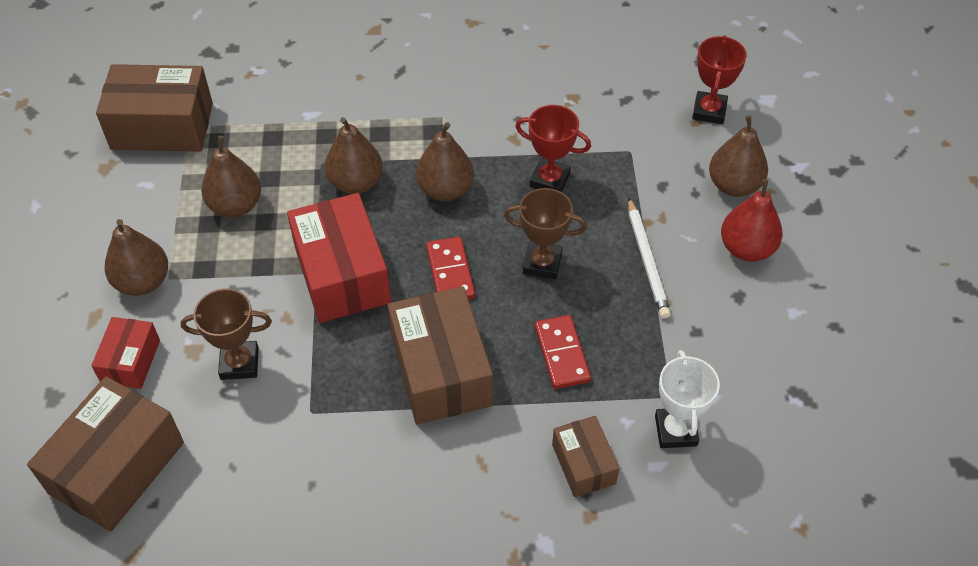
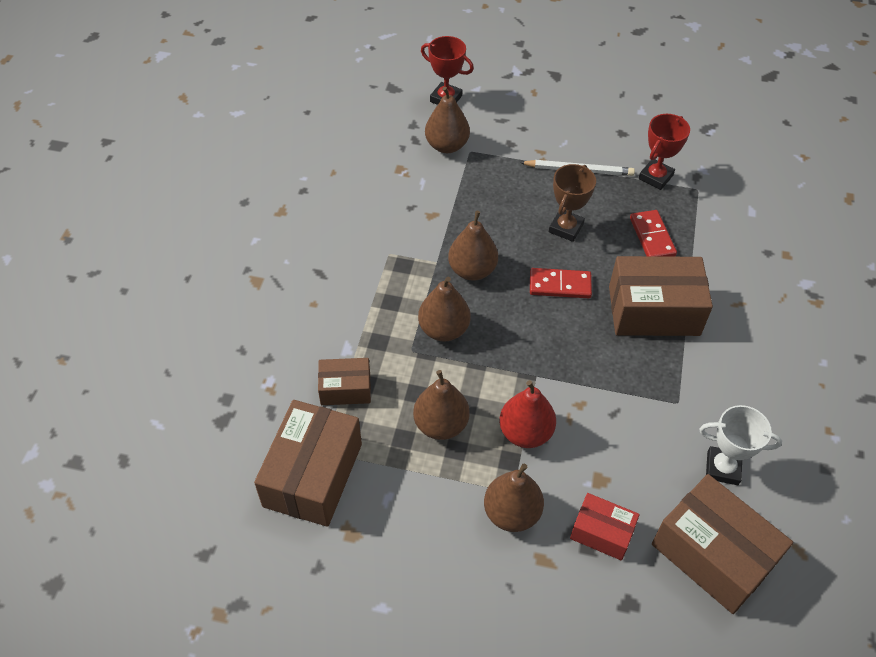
camera: 75 degrees left, 0 degrees up
(239, 363) = (620, 446): brown trophy -> none
(342, 274) = (543, 357): red box -> none
(550, 180) = (484, 204): red trophy -> red trophy (655, 177)
(561, 354) = (652, 237): red domino -> red domino turned 75 degrees clockwise
(583, 464) = (746, 248): brown box -> brown box (345, 389)
(675, 430) = (726, 194): white trophy -> white trophy (722, 468)
(734, 185) = (523, 107): brown pear -> brown pear (447, 146)
(746, 248) = (582, 117): red pear -> red pear (525, 432)

